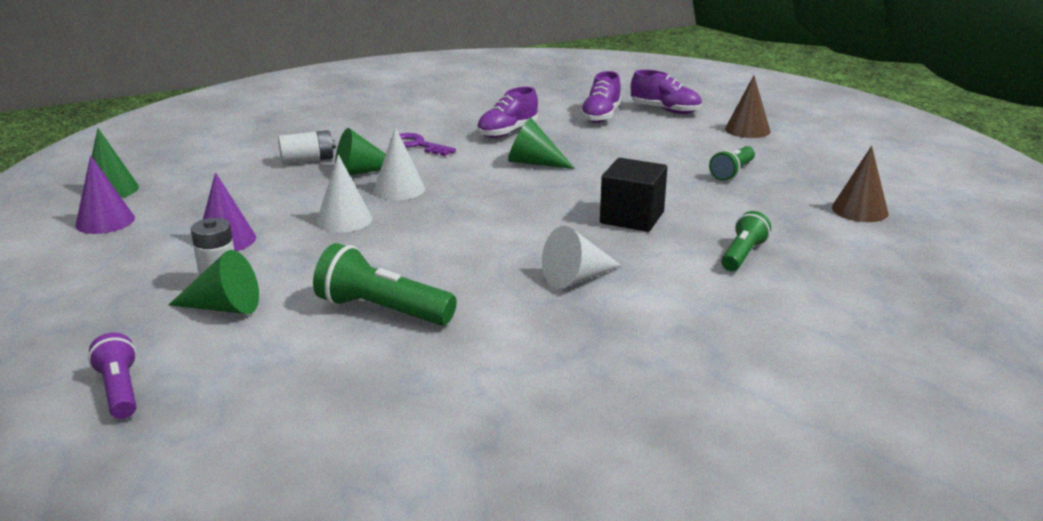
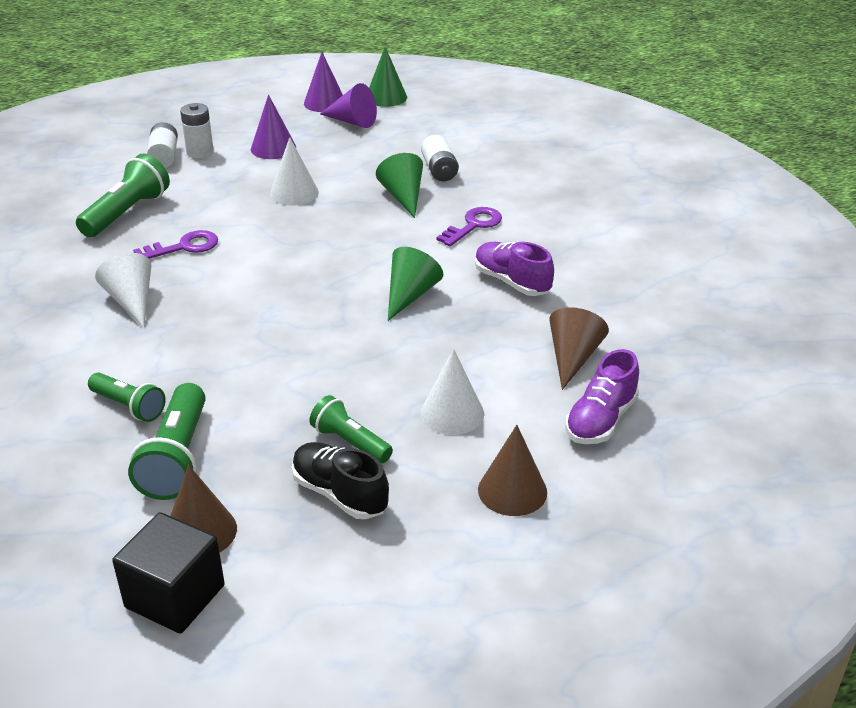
camera: 95 degrees right, 10 degrees up
(120, 390) = (79, 136): purple flashlight -> none
(171, 203) = (352, 121): none -> purple cone
(224, 307) = (164, 156): green cone -> white battery
(399, 189) = (355, 217): white cone -> white cone (452, 413)
(463, 265) = (183, 247): none -> purple key
(601, 116) = (573, 357): purple shoe -> brown cone
(632, 218) = (244, 346): black cube -> black cube (175, 596)
(787, 172) = (340, 494): none -> black shoe
(792, 227) = (177, 458): none -> green flashlight

